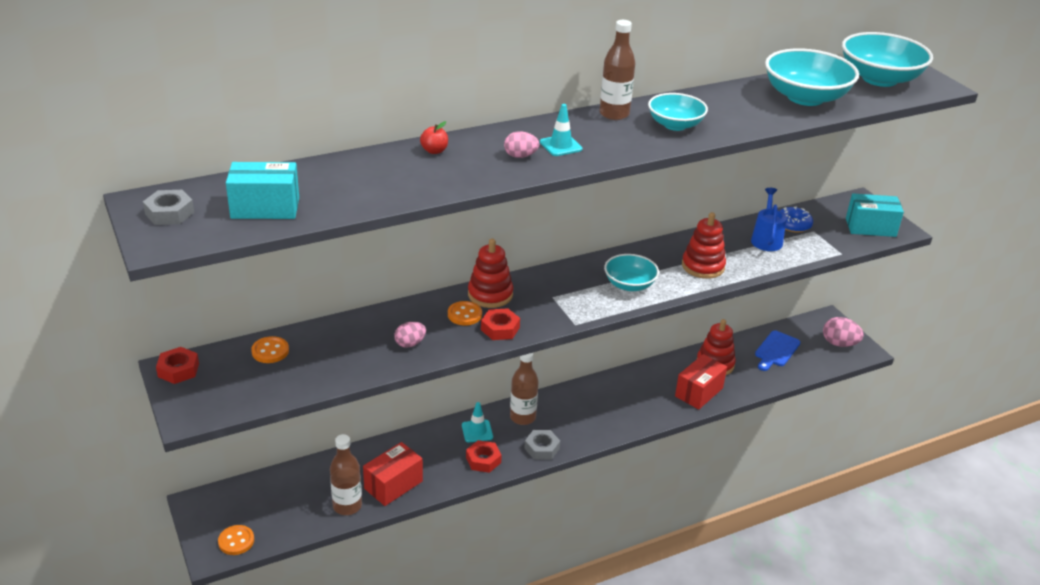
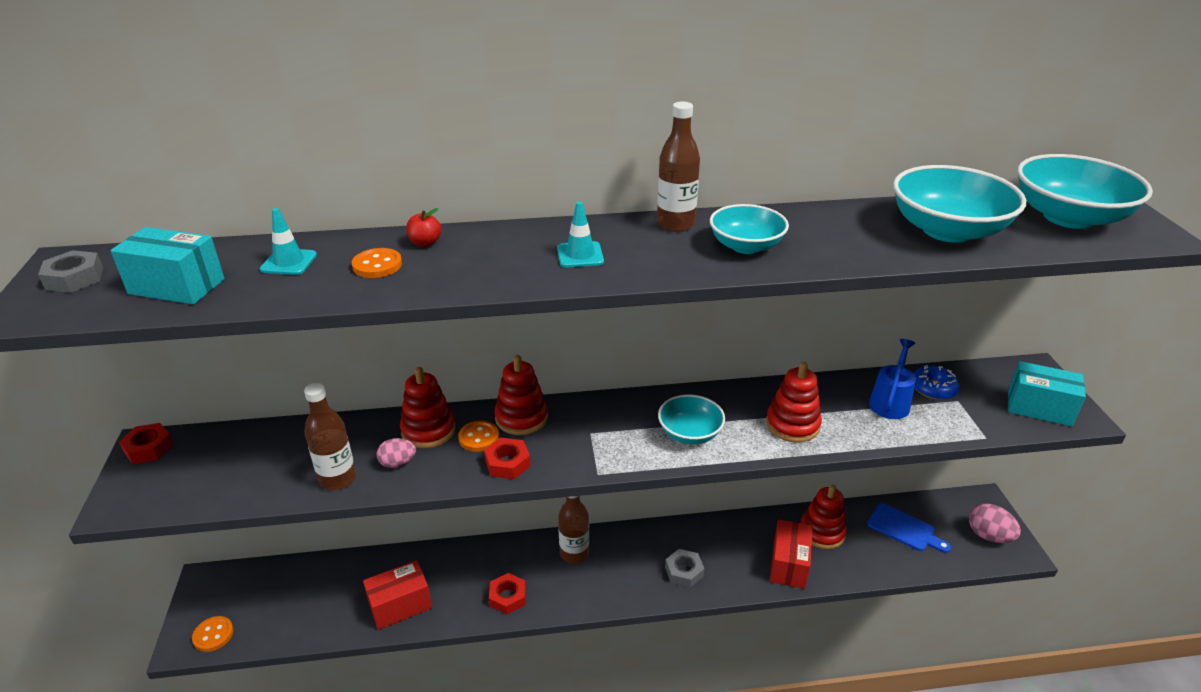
camera: 20 degrees right, 0 degrees up
(270, 351) = (250, 444): orange button -> orange button (377, 265)
(347, 506) = (341, 620): brown bottle -> brown bottle (338, 479)
(418, 316) = (428, 430): none -> red stacking toy
(477, 431) = (518, 559): turquoise traffic cone -> turquoise traffic cone (289, 262)
(520, 156) = (520, 262): pink egg -> none
(541, 448) = (577, 597): grey nut -> grey nut (684, 571)
(698, 392) = (789, 564): red box -> red box turned 45 degrees counterclockwise
(776, 350) = (904, 529): blue cutting board -> blue cutting board turned 105 degrees counterclockwise

